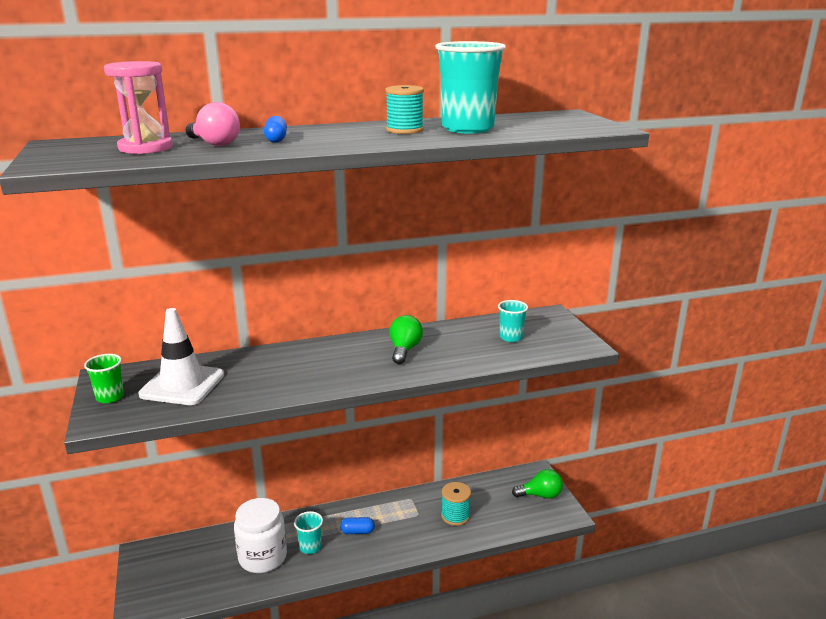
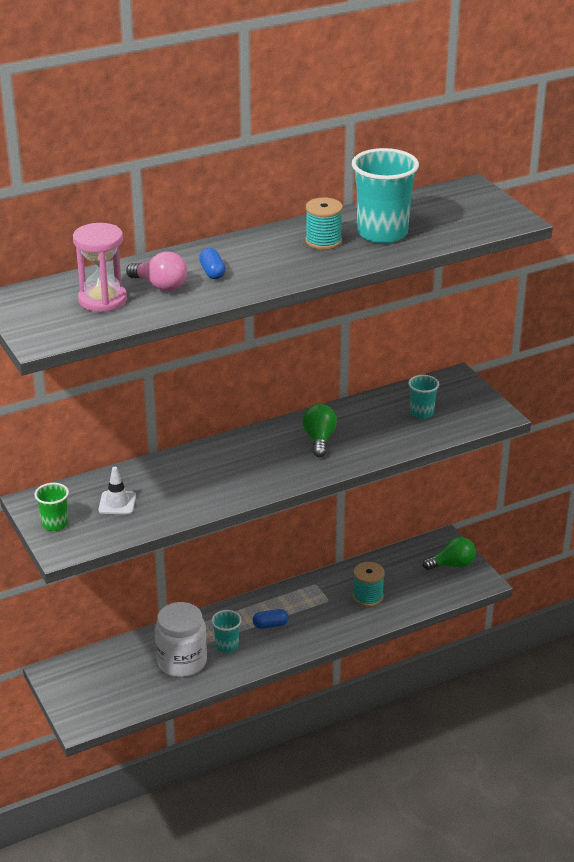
camera: 10 degrees left, 10 degrees up
(182, 385) = (117, 503): white traffic cone -> white traffic cone, size x0.53

